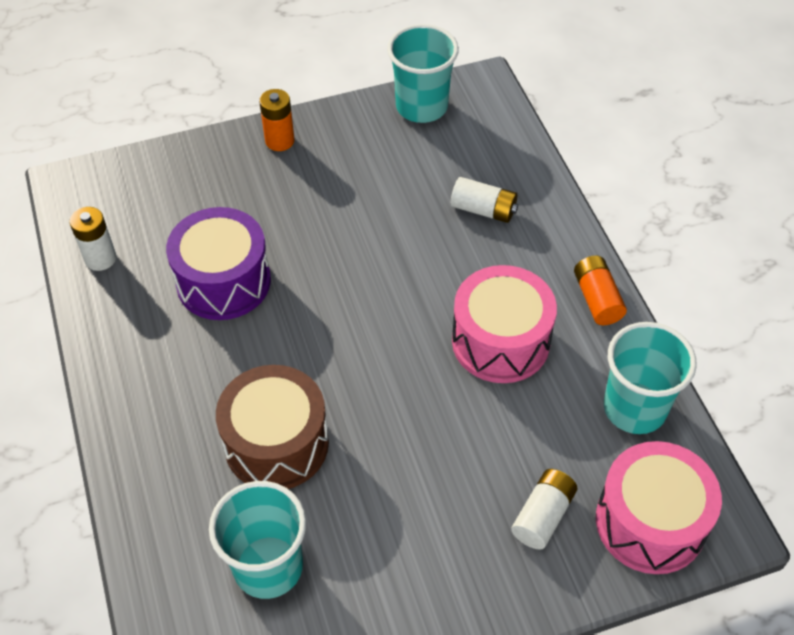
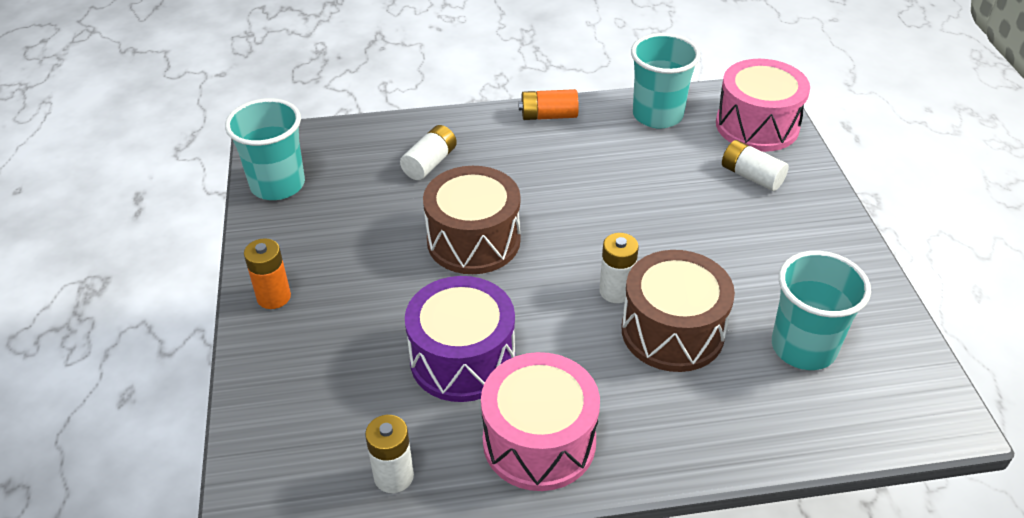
camera: 80 degrees left, 10 degrees down
(325, 390) = (616, 291): none -> white battery
(375, 264) = (473, 240): none -> brown drum
(500, 341) = (581, 174): pink drum -> pink drum (539, 441)

